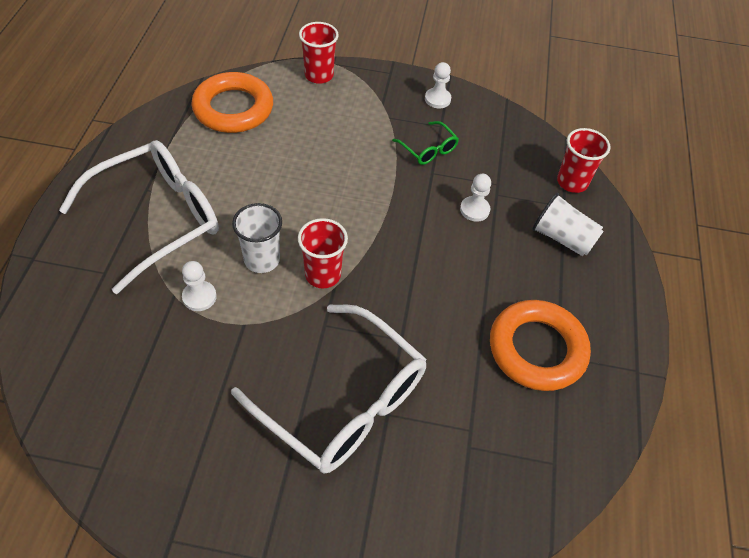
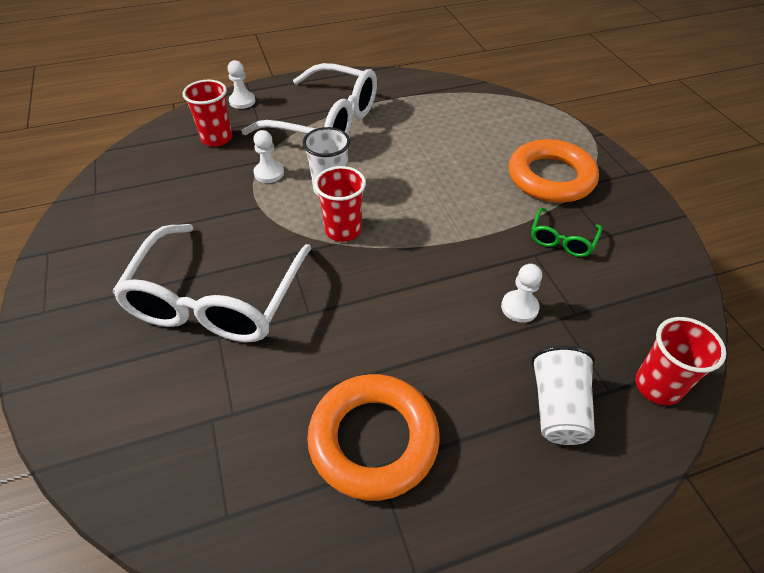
camera: 65 degrees right, 5 degrees down
(233, 108) = (472, 108): orange ring -> orange ring (550, 177)
(319, 75) = (566, 134): red cup -> red cup (217, 138)
(437, 99) = (638, 219): white pawn -> white pawn (242, 101)

